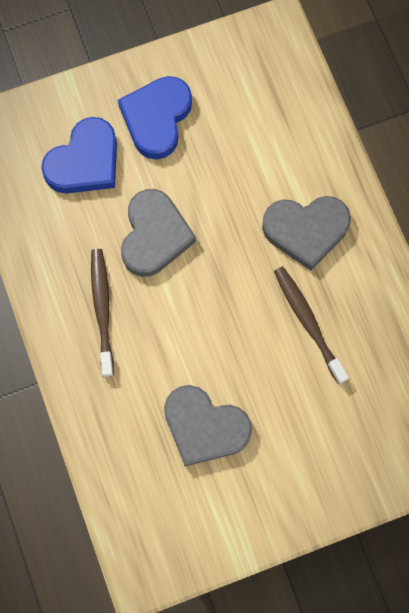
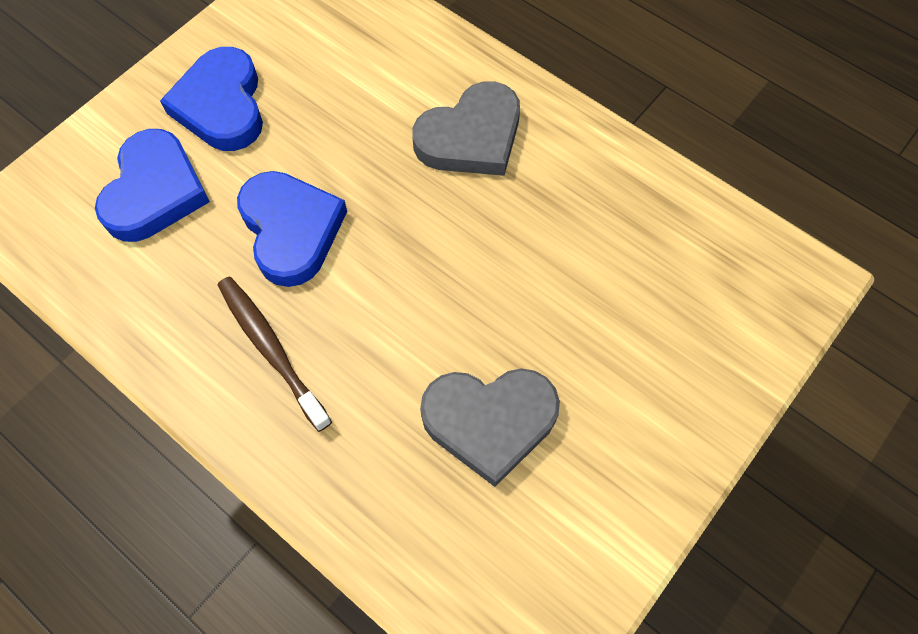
camera: 30 degrees left, 10 degrees down
(154, 235) = (291, 230): grey heart -> blue heart
(308, 322) = (538, 232): brown toothbrush -> none

